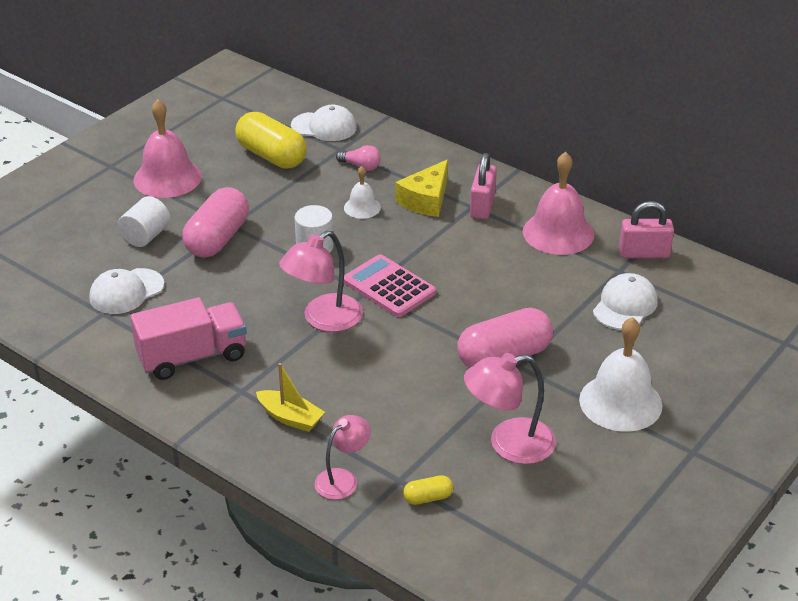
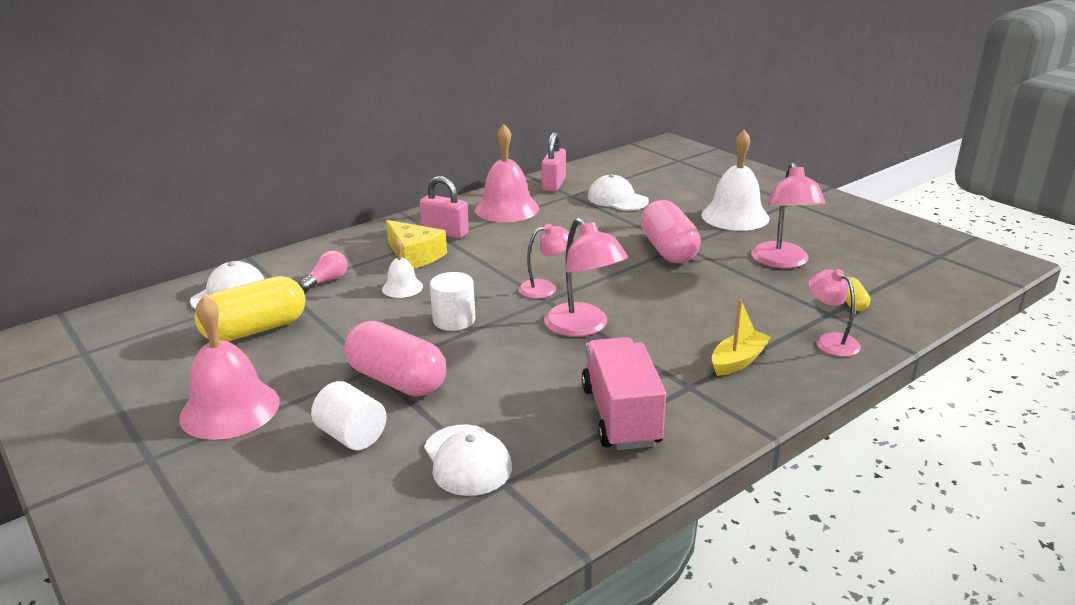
camera: 75 degrees left, 10 degrees down
(389, 287) = (545, 288): pink calculator -> pink lamp

